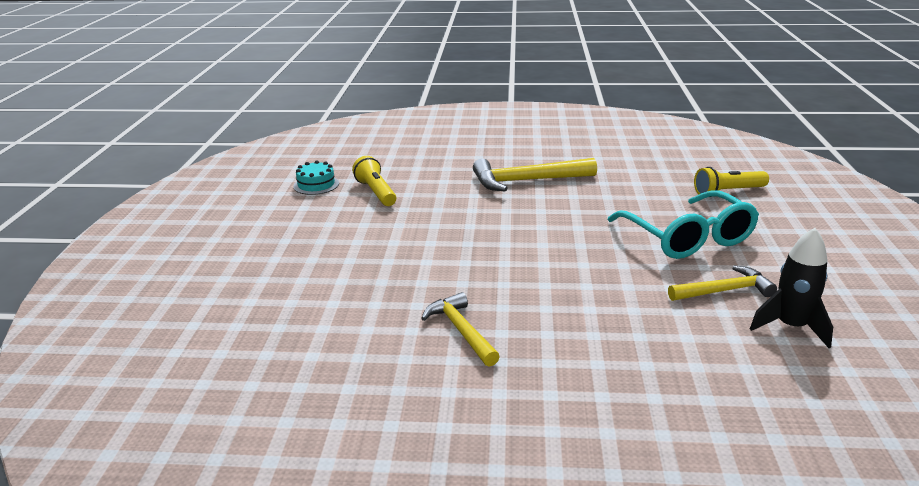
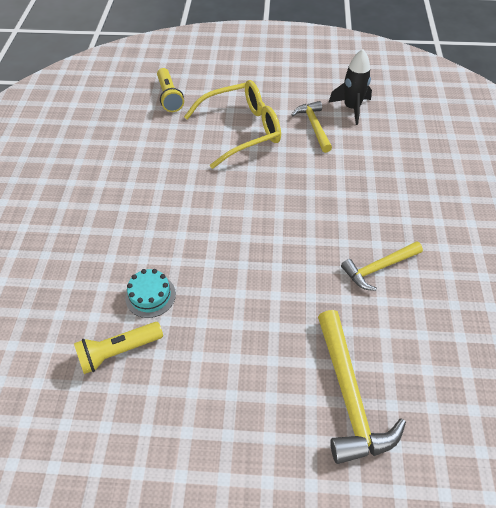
camera: 90 degrees left, 25 degrees up
(316, 185) = (81, 425): turquoise cake -> turquoise cake (150, 296)
(527, 181) = (119, 216): yellow hammer -> yellow hammer (349, 395)
(687, 237) = (241, 130): turquoise glasses -> yellow glasses

